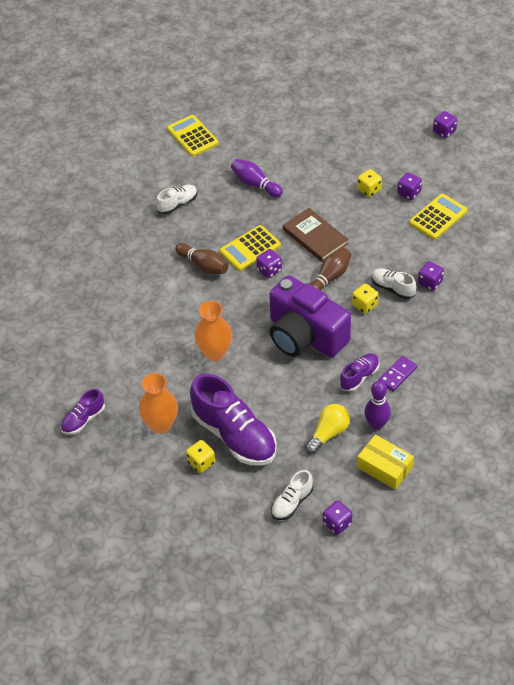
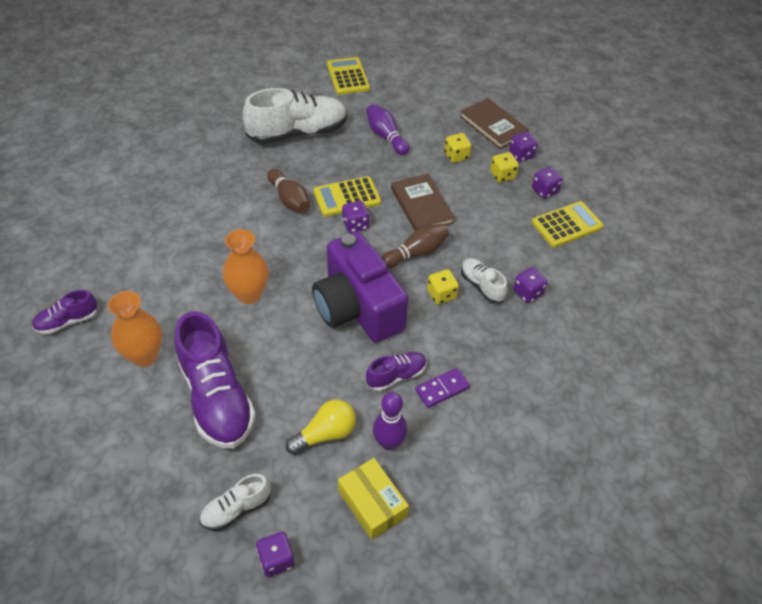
camera: 15 degrees right, 0 degrees up
(178, 204) = (298, 133): white shoe -> white shoe, size x2.01
(201, 462) = (161, 417): yellow dice -> yellow dice (456, 156)
(341, 146) = (493, 126): none -> brown book
(444, 131) = (609, 141): purple dice -> purple dice (521, 155)

